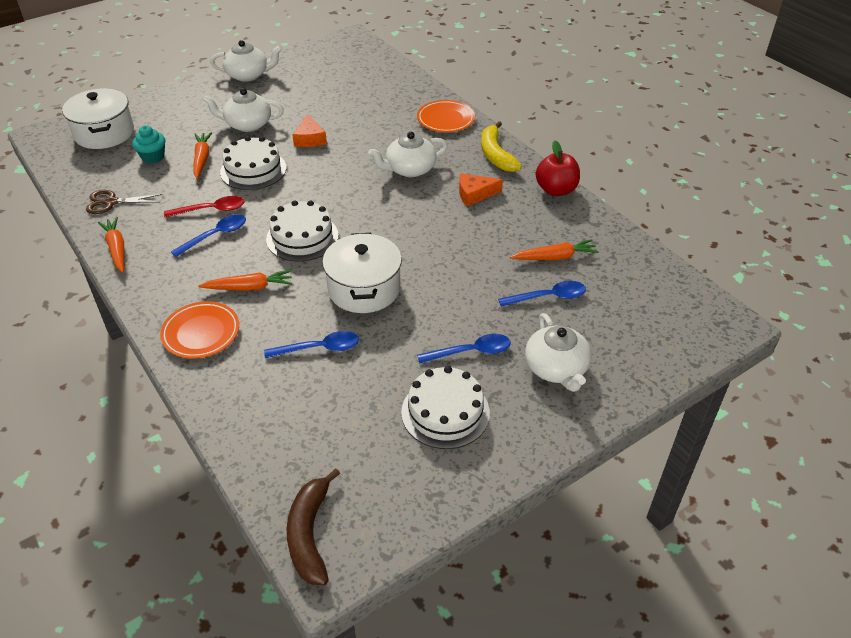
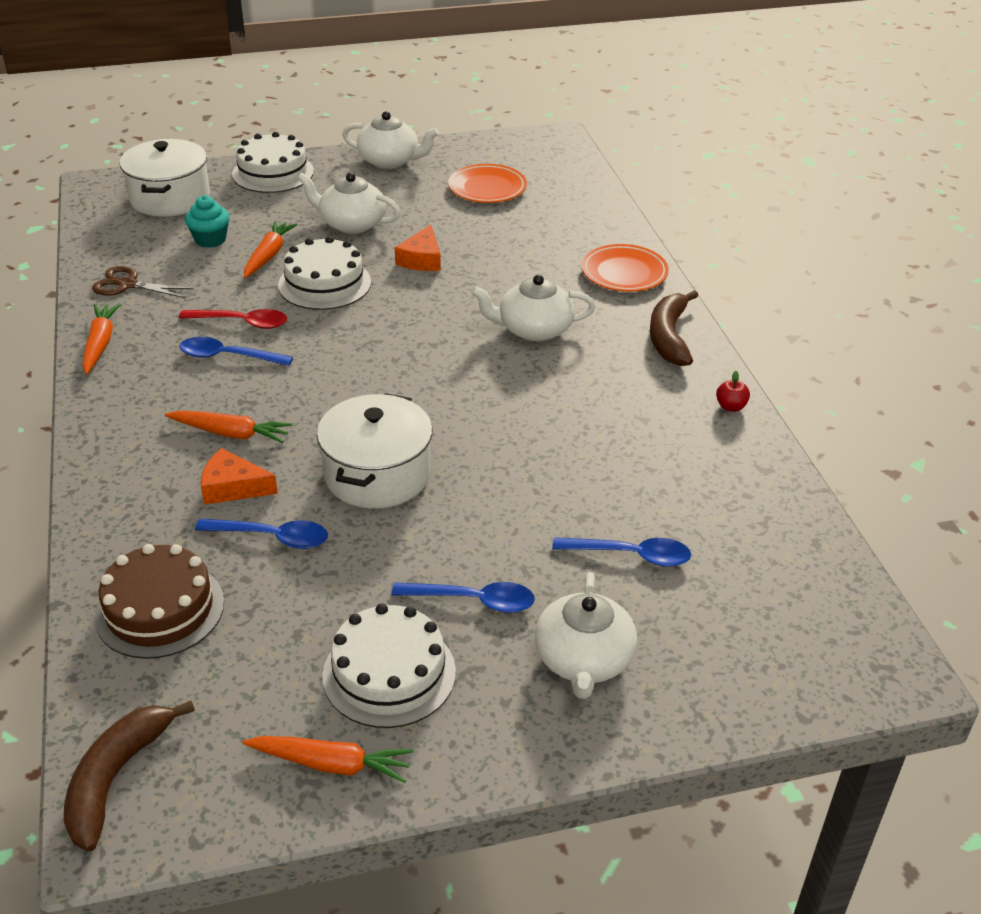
camera: 20 degrees right, 5 degrees down
(201, 333) = (137, 476): orange plate -> orange plate (487, 188)
(215, 235) = (228, 356): blue spoon -> blue spoon turned 150 degrees counterclockwise
(272, 417) = (160, 609): none -> brown cake
(302, 237) = (336, 385): white cake -> white cake (273, 173)
(474, 194) = (606, 384): orange cheese -> orange cheese (233, 487)
(496, 155) = (669, 337): yellow banana -> brown banana
(555, 257) = (673, 501): orange carrot -> orange carrot (331, 764)
(556, 190) = (731, 407): red apple -> red apple, size x0.49

